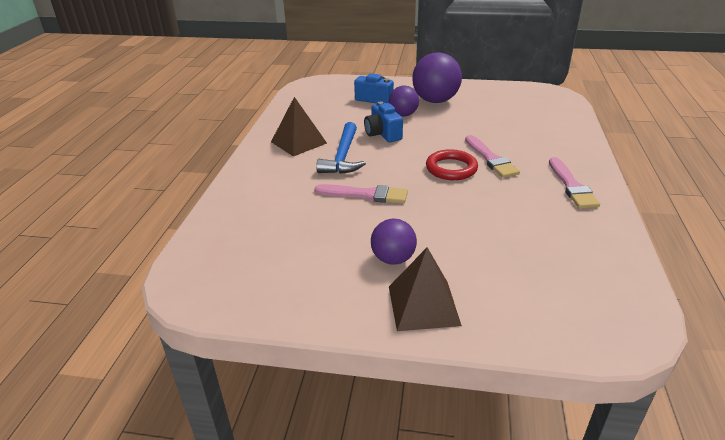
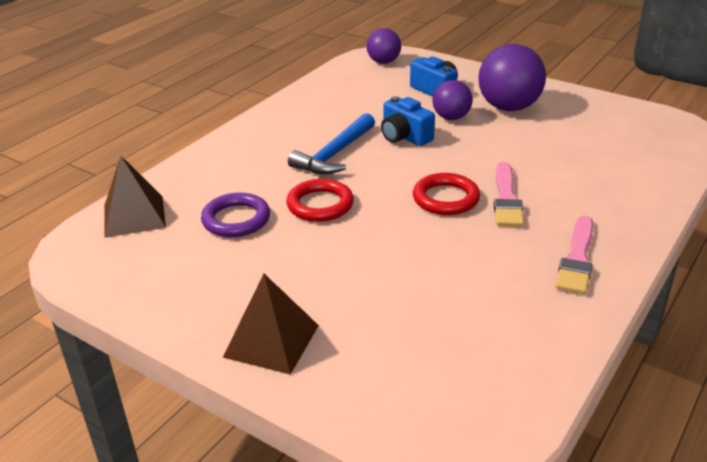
camera: 25 degrees right, 0 degrees up
(298, 142) = (302, 126): brown pyramid -> brown pyramid (134, 216)
(309, 222) = (236, 219): none -> purple ring
(365, 195) = (320, 205): pink brush -> red ring
(383, 134) = (404, 137): blue camera -> blue camera turned 45 degrees counterclockwise
(393, 259) = (285, 283): purple ball -> purple ball (383, 62)

